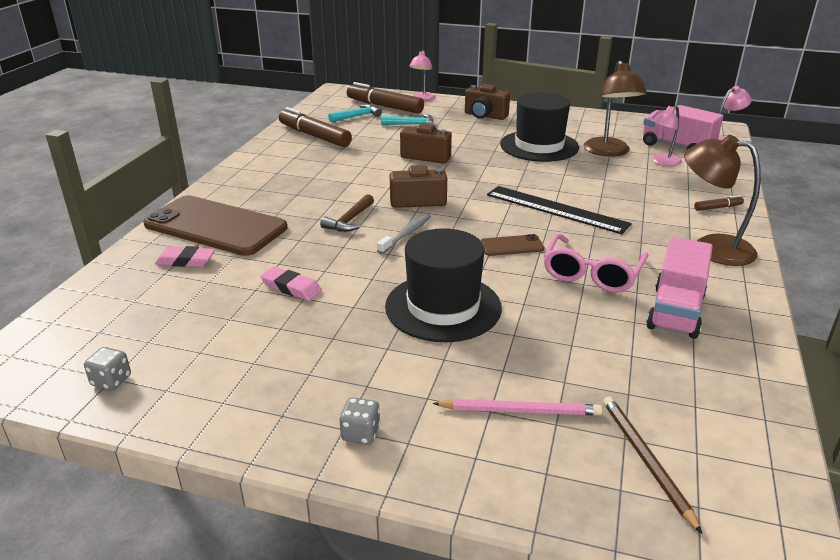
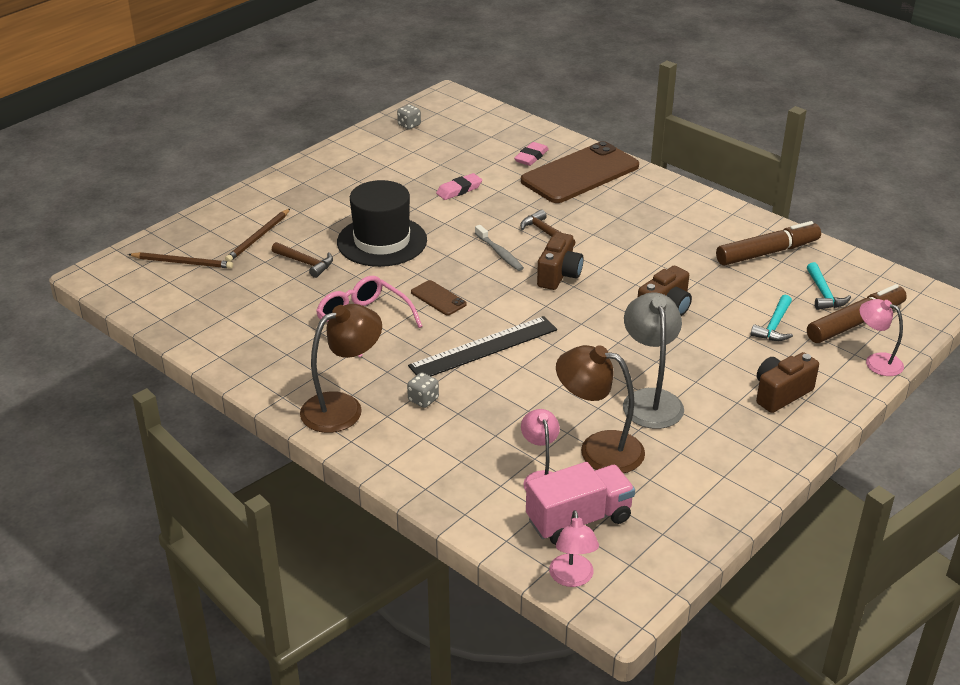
camera: 115 degrees right, 5 degrees up
(360, 433) = (293, 186): grey dice -> grey dice (423, 399)
(511, 246) = (438, 298): brown phone -> brown phone turned 60 degrees counterclockwise
(520, 410) = (258, 237): pink pencil -> brown pencil
(536, 346) = (306, 263): none -> brown hammer
(539, 146) = (650, 400): black hat -> grey lamp
(675, 311) = (282, 338): pink truck -> none
(718, 207) = (406, 457): brown marker -> none

